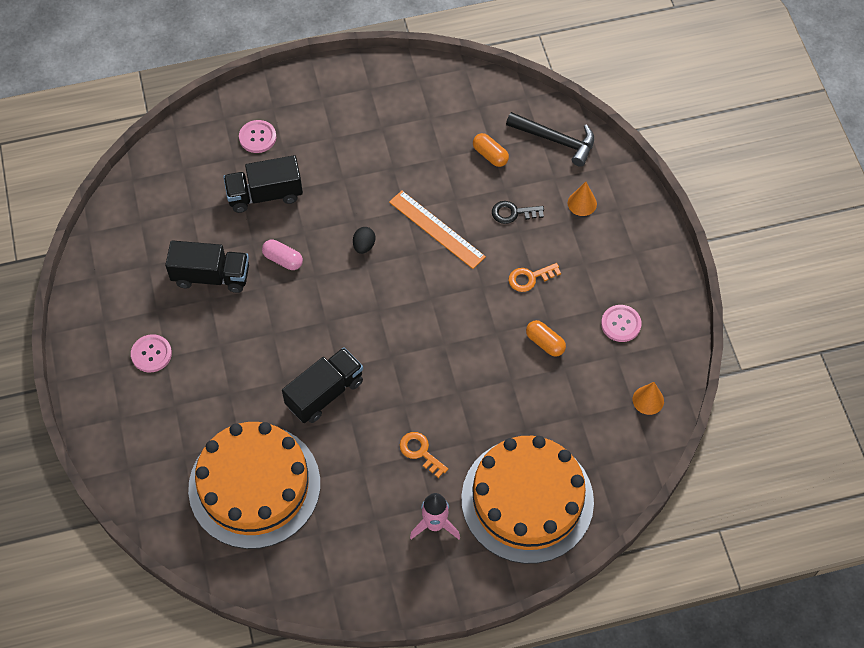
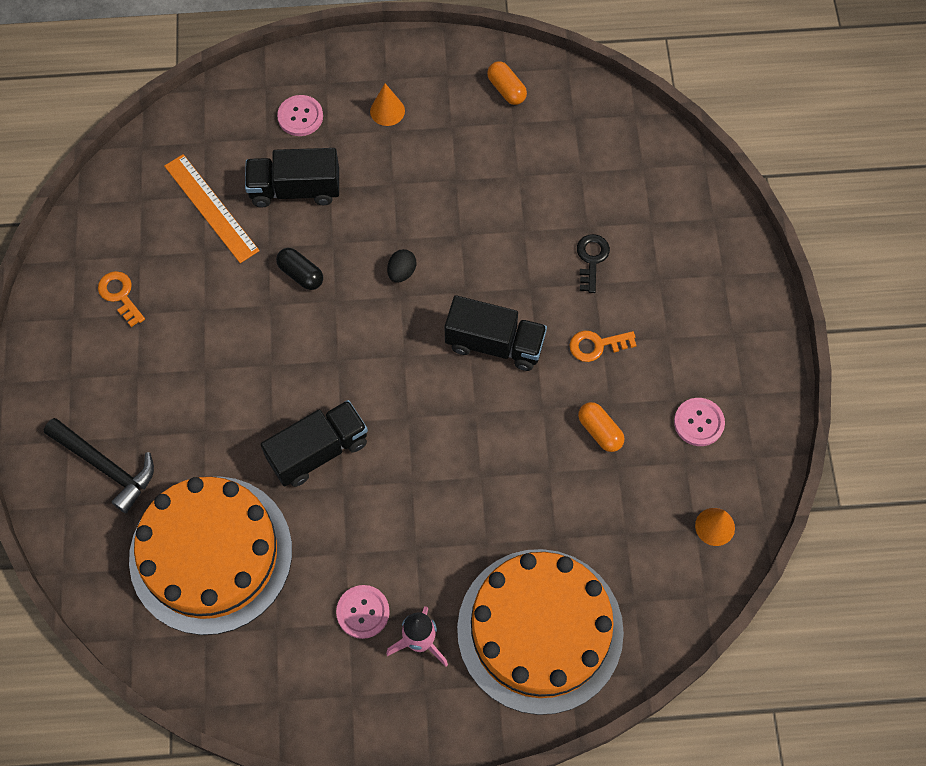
camera: 10 degrees right, 5 degrees up
(151, 354) = (121, 367): pink button -> pink button (363, 612)
(211, 276) = (211, 281): black truck -> black truck (494, 344)
(283, 259) = (301, 274): pink capsule -> black capsule
(420, 452) = (420, 545): orange key -> orange key (120, 295)
(436, 229) = (494, 265): orange ruler -> orange ruler (211, 208)
(490, 155) = (577, 181): orange capsule -> orange capsule (506, 89)
(513, 213) = (591, 259): black key -> black key turned 90 degrees clockwise
(555, 140) = (661, 175): black hammer -> black hammer (106, 466)
(582, 203) = (679, 260): orange cone -> orange cone (387, 111)

